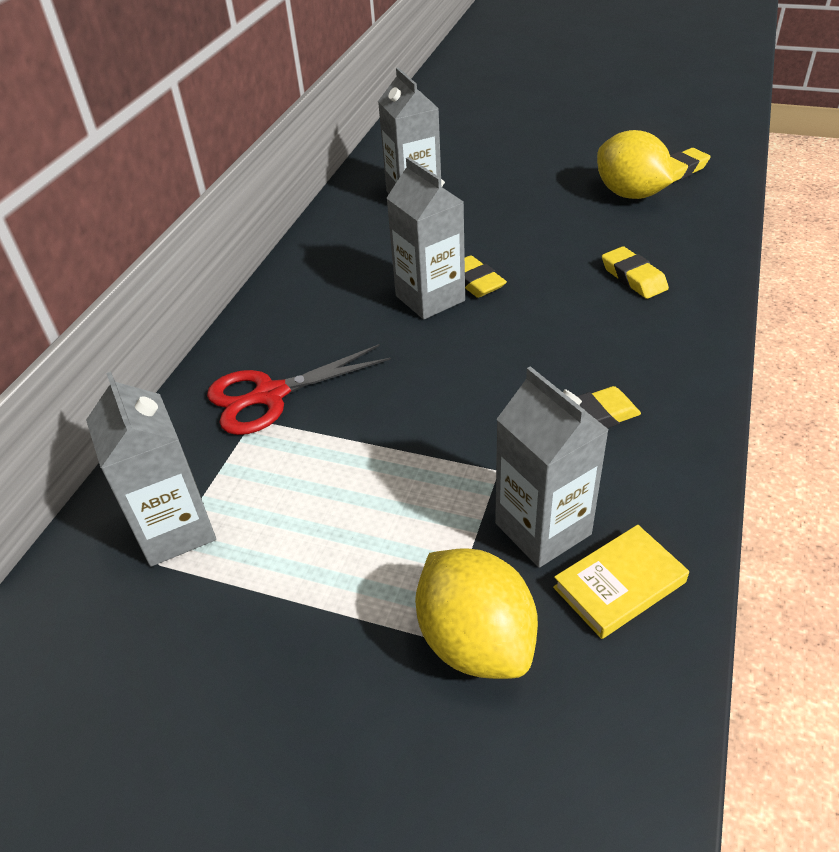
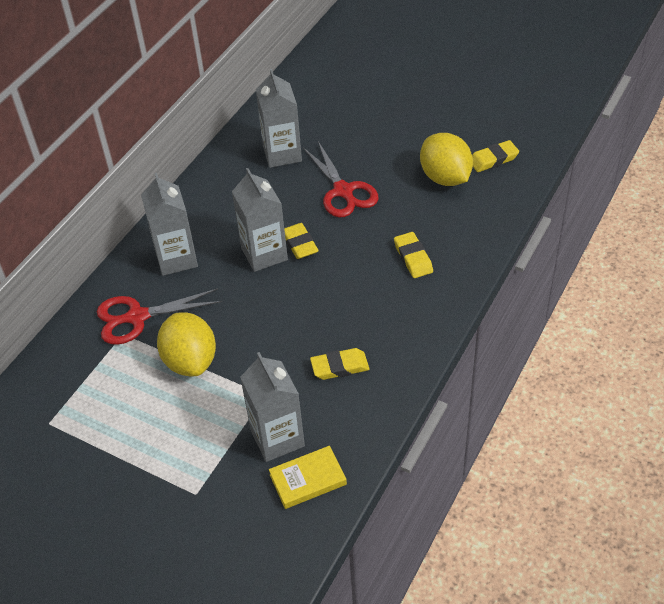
camera: 10 degrees right, 5 degrees up
(175, 530) = (62, 403): grey carton -> grey carton (176, 258)
(475, 640) = (215, 498): yellow lemon -> yellow lemon (190, 361)
(507, 222) = (343, 191): none -> red scissors

